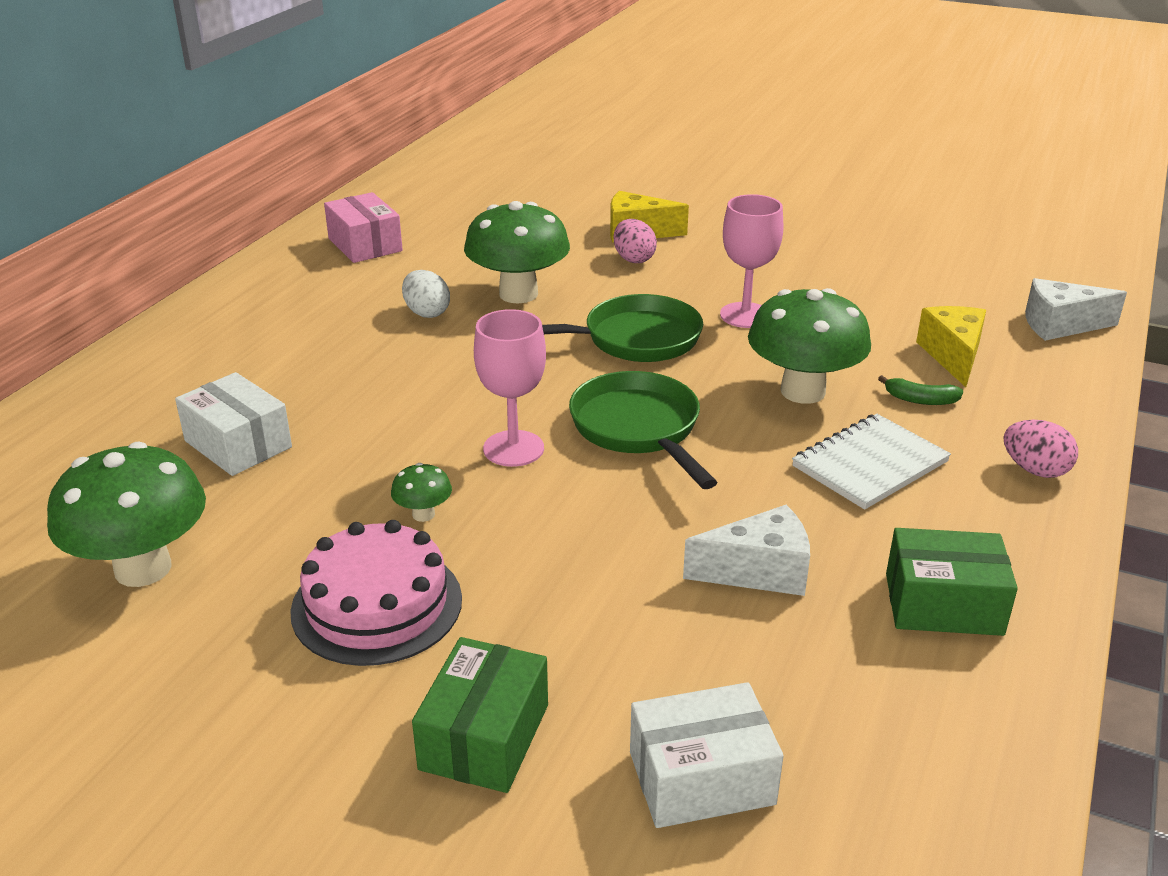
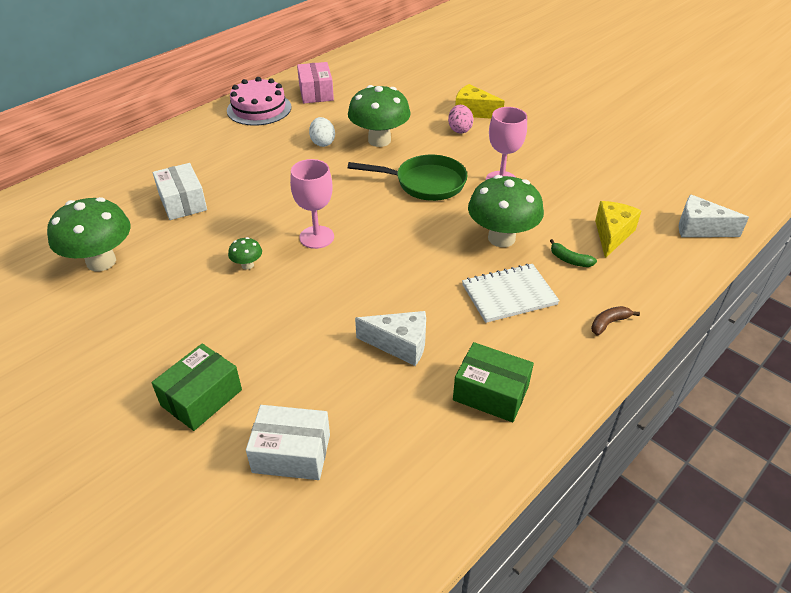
camera: 20 degrees right, 10 degrees up
(377, 604) = (195, 310): pink cake -> pink cake (259, 109)
(638, 429) = (391, 241): green pan -> none
(1035, 470) = (609, 323): pink egg -> brown banana

